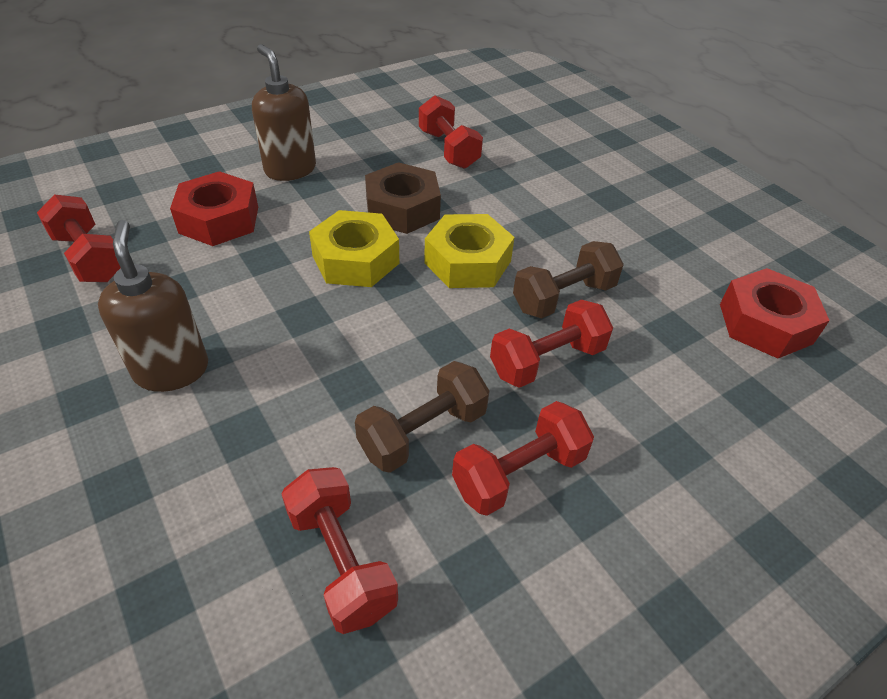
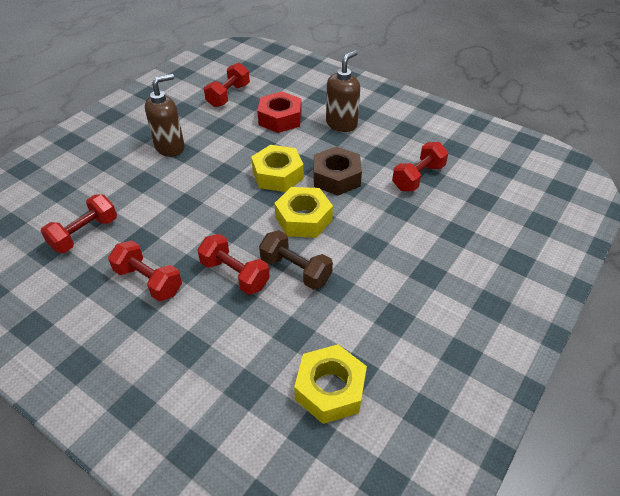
camera: 70 degrees right, 0 degrees up
(423, 432) = (163, 238): brown dumbbell -> none
(765, 323) = (330, 389): red nut -> yellow nut

